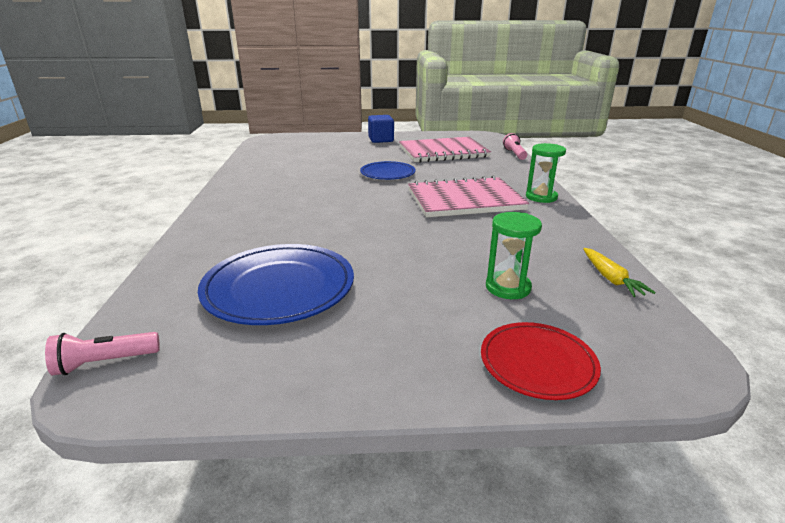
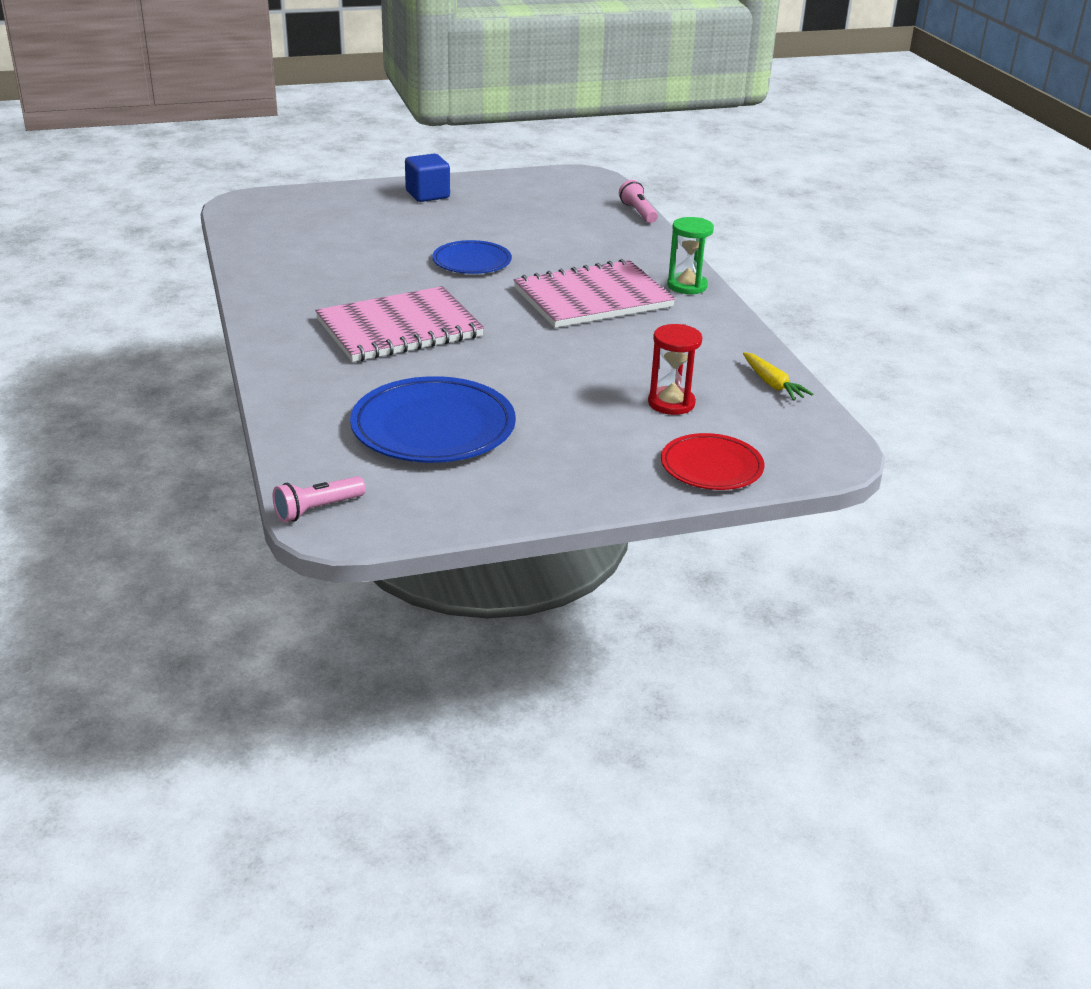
camera: 15 degrees left, 5 degrees up
(443, 152) = (534, 215): pink notebook -> pink notebook (399, 328)
(508, 287) = (671, 403): green hourglass -> red hourglass

